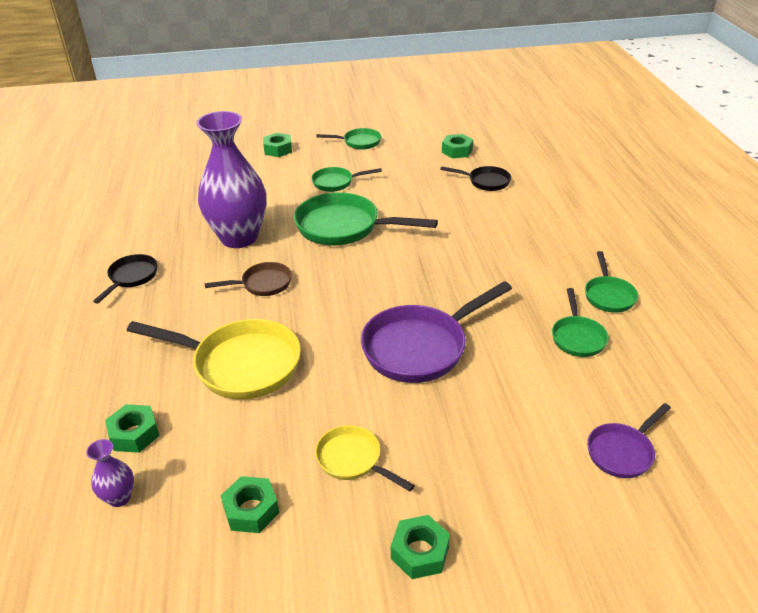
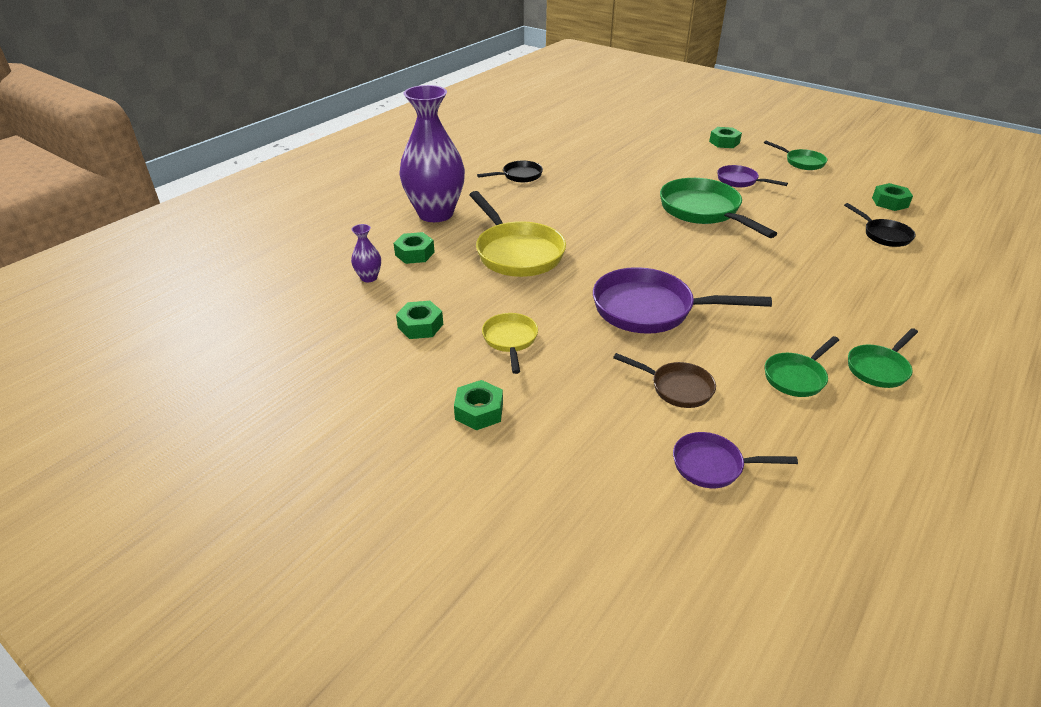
camera: 45 degrees right, 0 degrees up
(239, 238) = (616, 184): purple vase -> purple vase (435, 214)
(262, 284) = (594, 217): brown pan -> brown pan (677, 388)
(336, 182) = (740, 181): green pan -> purple pan

